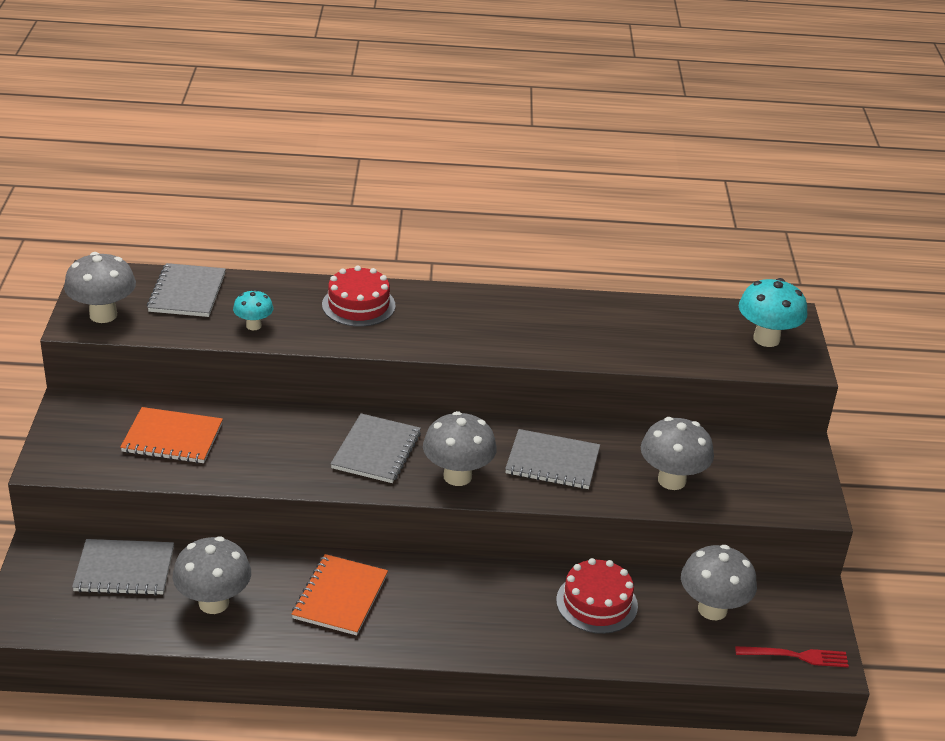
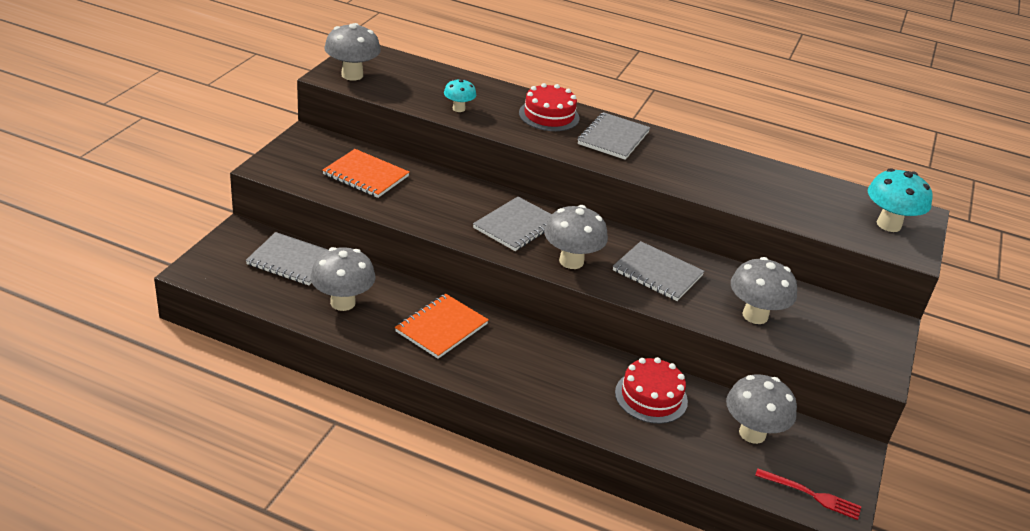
camera: 20 degrees right, 0 degrees up
(187, 293) = (423, 76): grey notebook -> grey notebook (613, 138)

